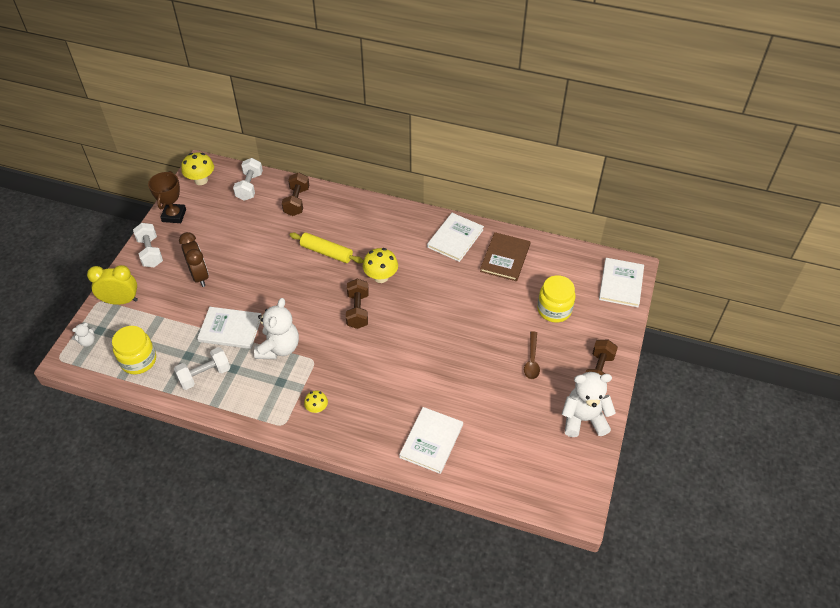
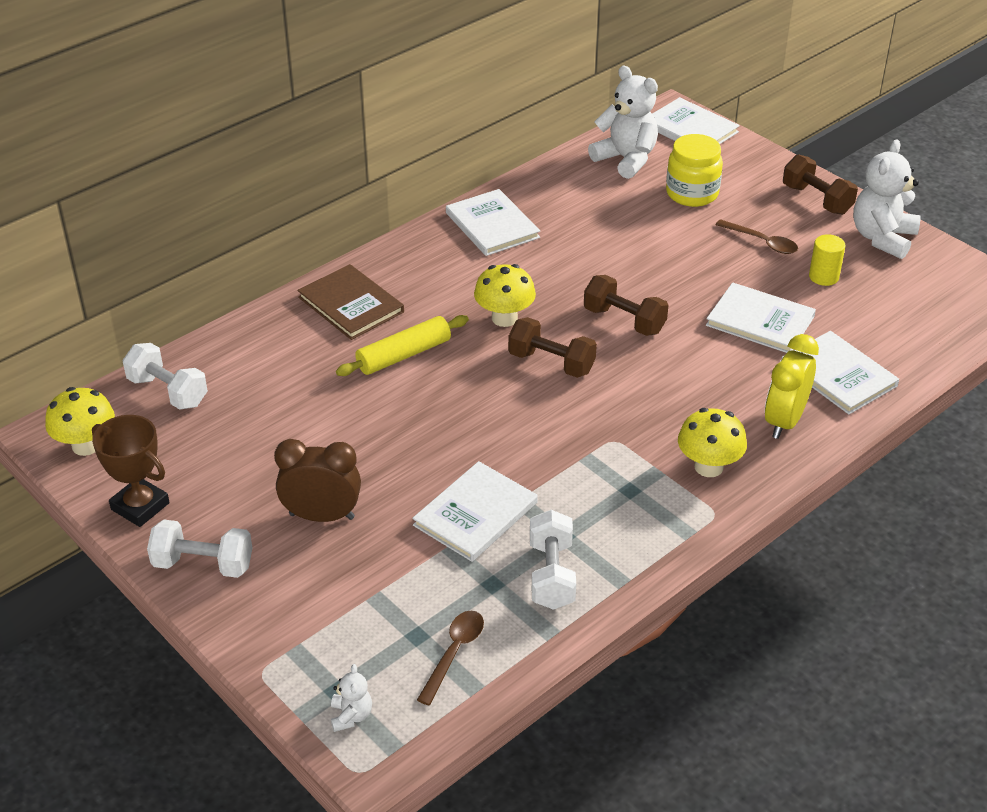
camera: 60 degrees left, 10 degrees down
(121, 301) = (289, 640): yellow clock -> yellow clock (784, 421)
(138, 360) = (454, 653): yellow jar -> brown spoon
(279, 348) = (559, 470): white teddy bear -> white teddy bear (626, 159)
(297, 201) = (260, 350): brown dumbbell -> brown dumbbell (624, 320)
(317, 408) = (708, 467): yellow mushroom -> yellow mushroom, size x1.68
(455, 386) = (760, 321): none -> white book
(505, 258) = (568, 198): brown book -> brown book (351, 304)
(520, 402) = (823, 277): none -> yellow cylinder

